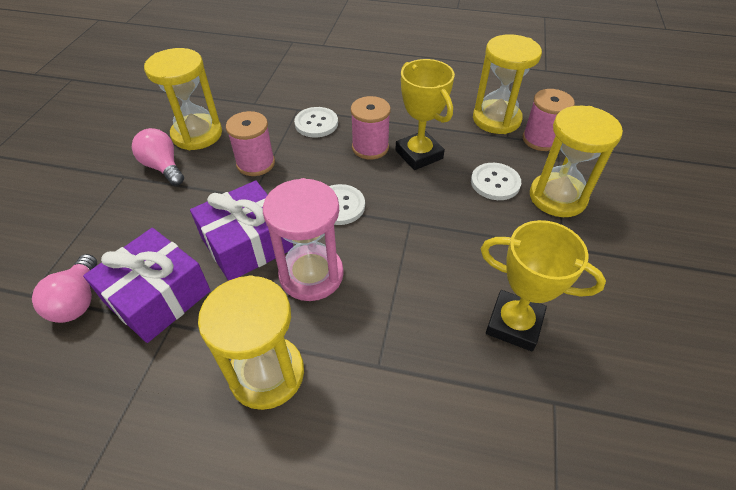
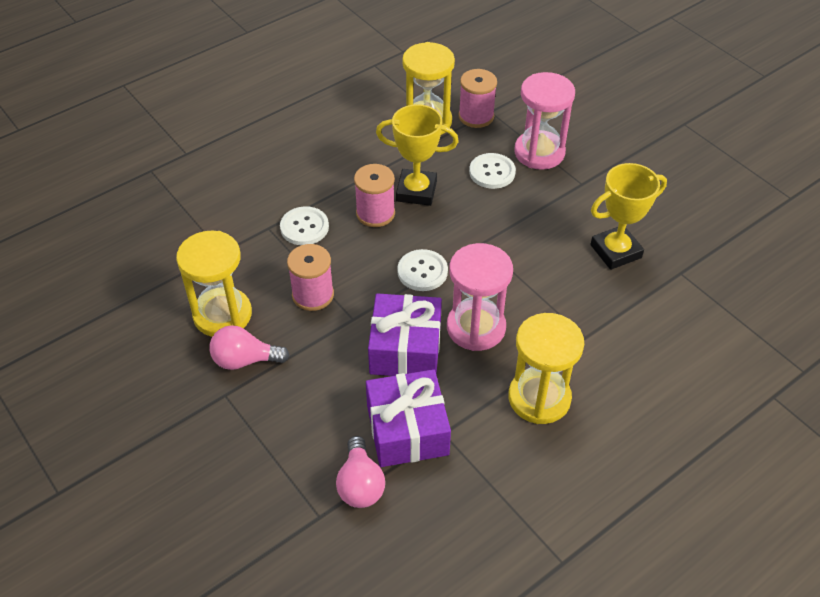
camera: 50 degrees left, 0 degrees up
(78, 301) = (360, 484): pink light bulb -> pink light bulb turned 45 degrees clockwise
(557, 197) = (539, 152): yellow hourglass -> pink hourglass

